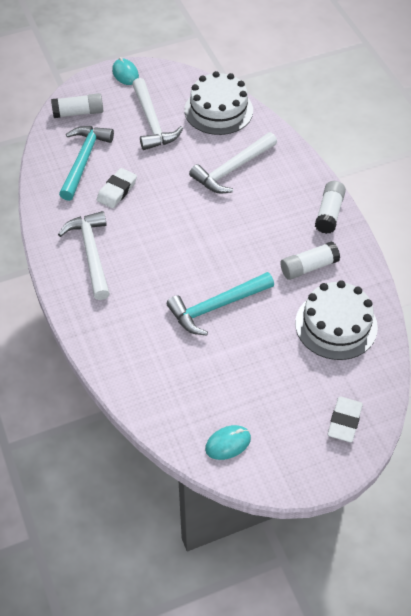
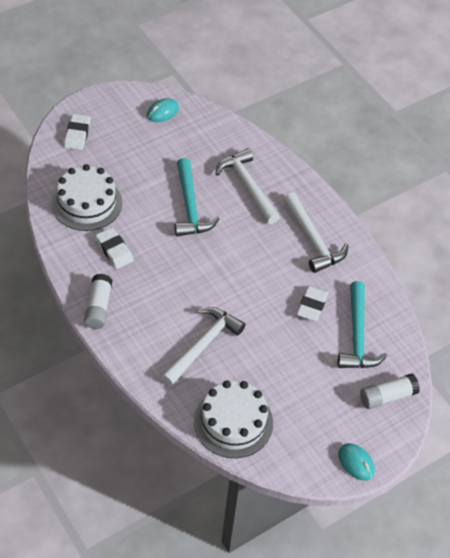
camera: 165 degrees right, 0 degrees up
(152, 122) = (303, 395): white hammer -> white hammer (248, 186)
(217, 307) = (190, 206): turquoise hammer -> turquoise hammer turned 120 degrees clockwise
(308, 267) = (114, 250): white glue stick -> white eraser

